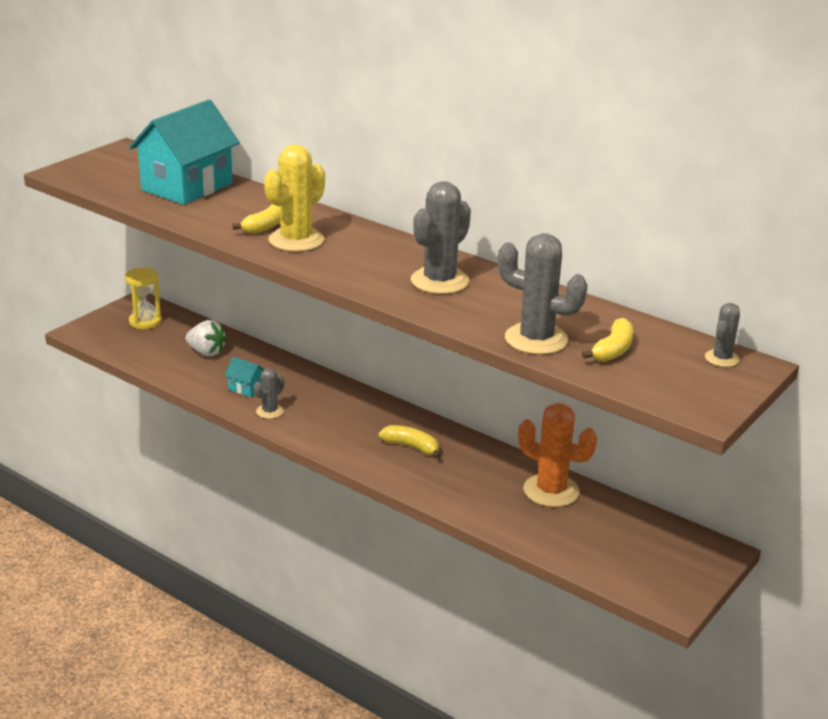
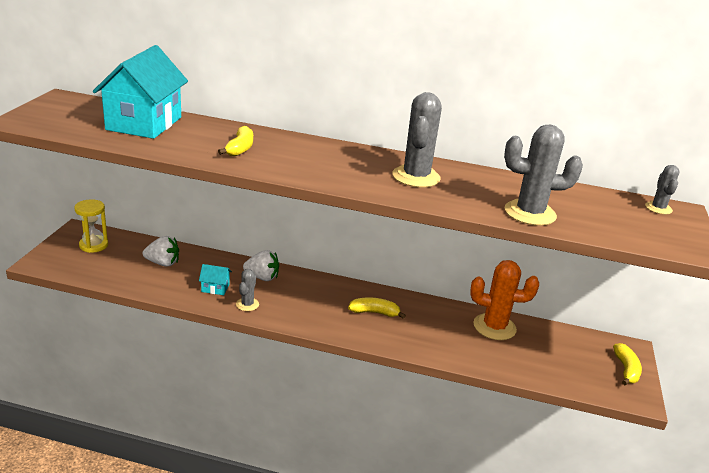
camera: 25 degrees left, 0 degrees up
(296, 240) = (275, 157): yellow cactus -> none
(307, 386) = (262, 277): none -> white strawberry
(613, 350) = (587, 213): yellow banana -> yellow banana (626, 370)

